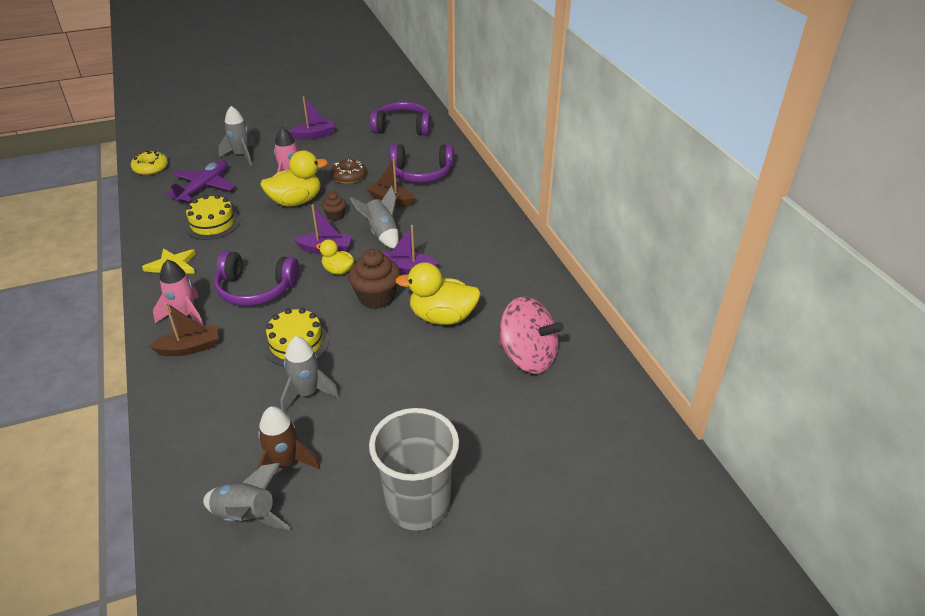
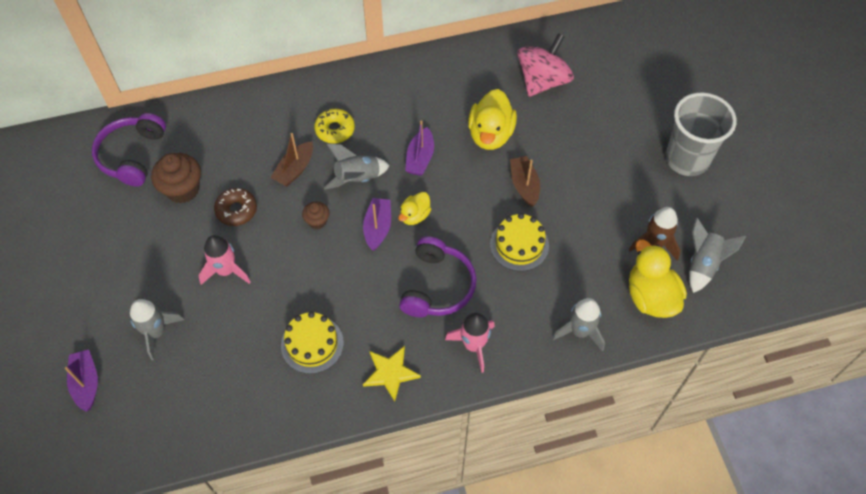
camera: 85 degrees left, 20 degrees up
(151, 168) = (163, 442): yellow donut -> yellow donut (335, 130)
(189, 348) = (521, 333): brown boat -> brown boat (524, 185)
(204, 187) = (228, 366): purple plane -> none
(296, 201) = (280, 261): yellow duck -> yellow duck (650, 296)
(307, 393) = (580, 232): grey rocket -> grey rocket (579, 331)
(314, 135) = (125, 251): purple boat -> purple boat (86, 383)
(376, 297) = (459, 183): brown cupcake -> brown cupcake (182, 189)
(421, 173) = (245, 140): purple headphones -> none

